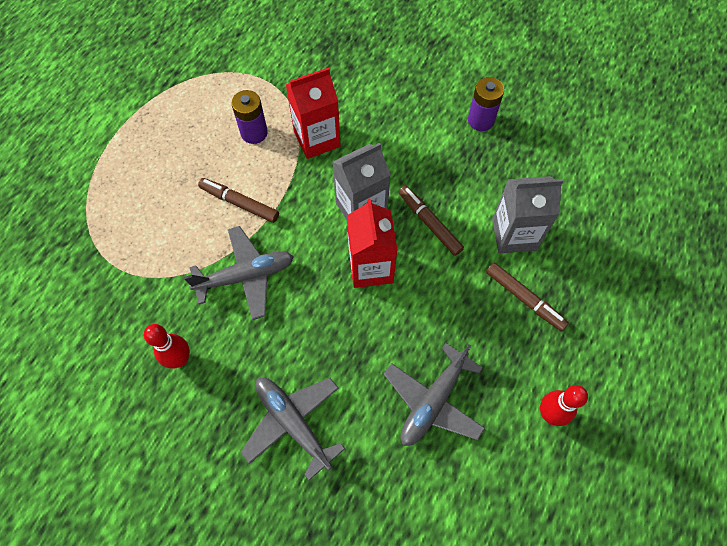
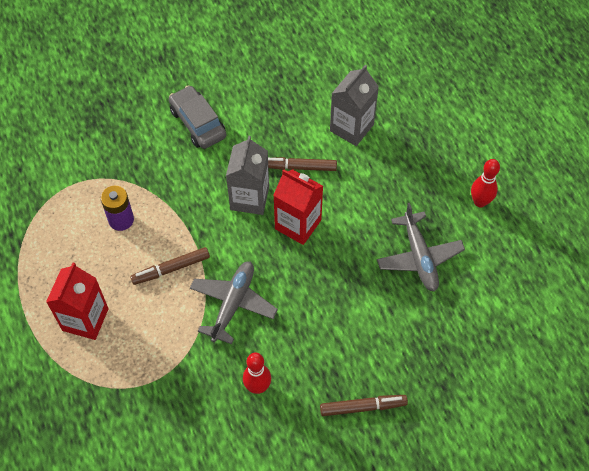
camera: 50 degrees left, 5 degrees down
(293, 423) = (364, 347): grey plane -> none
(317, 139) = (167, 184): red carton -> red carton (85, 319)
(397, 115) = (198, 123): none -> grey car
(480, 120) = (252, 79): purple battery -> none
(524, 299) = (399, 157): brown marker -> brown marker (363, 407)

